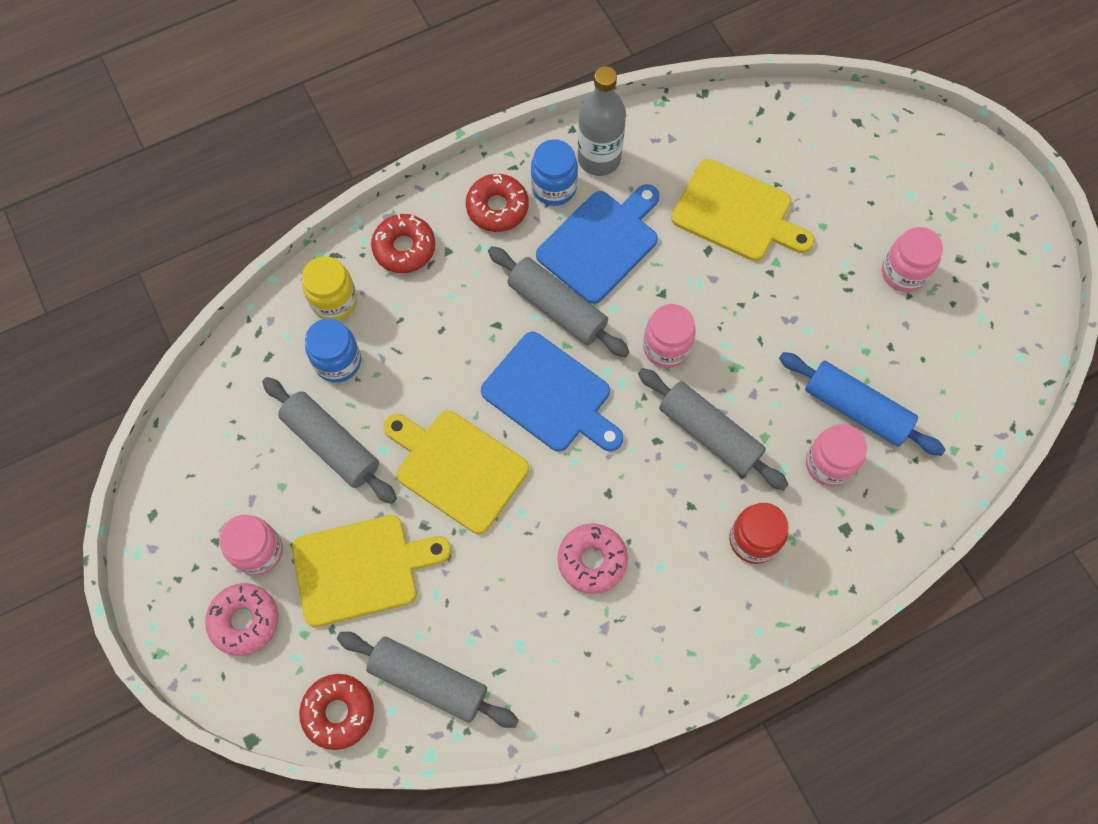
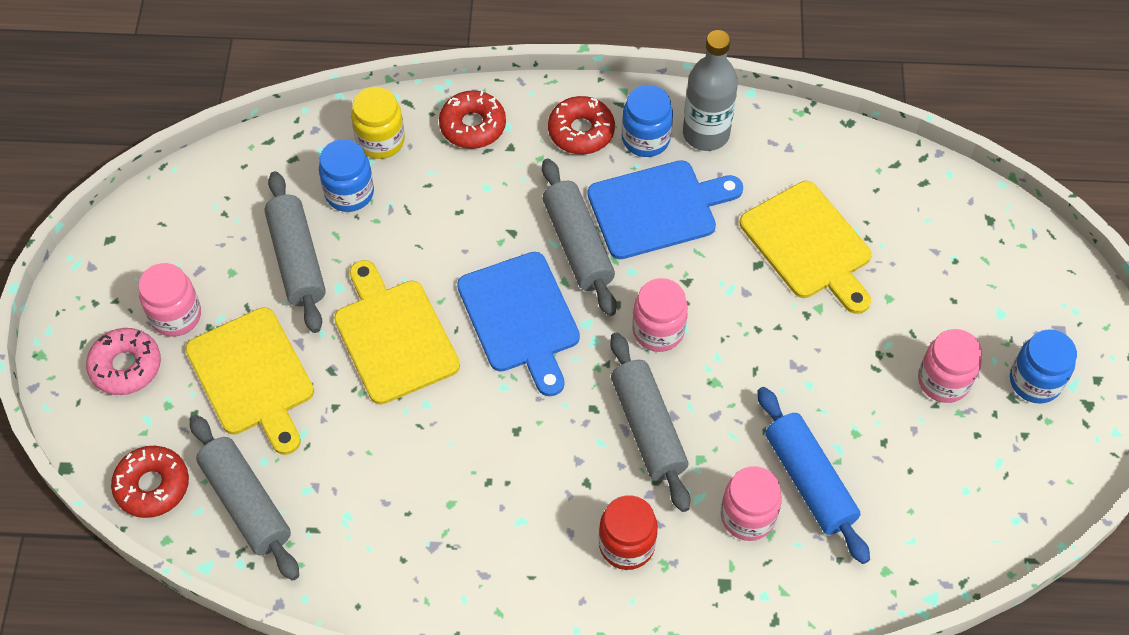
camera: 30 degrees right, 10 degrees down
(361, 568) = (253, 377): yellow cutting board -> yellow cutting board turned 45 degrees clockwise
(592, 560) = (461, 481): pink donut -> none
(968, 237) = (1035, 381): none -> blue jar

